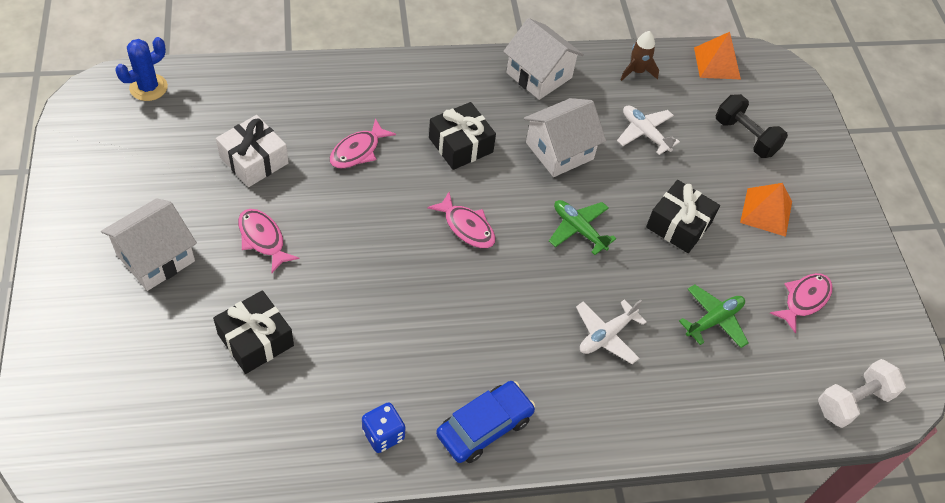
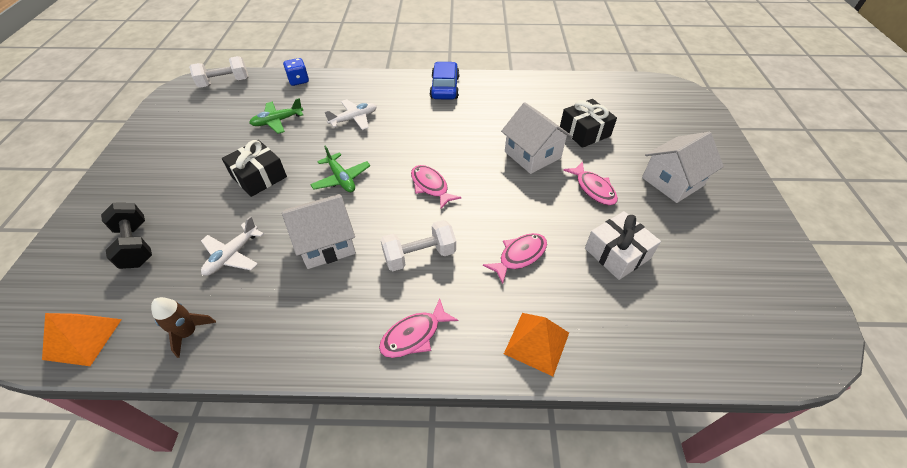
camera: 165 degrees left, 5 degrees down
(148, 87) = (760, 347): blue cactus -> none
(383, 435) = (503, 89): blue dice -> blue dice (298, 80)
(460, 145) = (419, 255): black gift -> white dumbbell
(484, 427) = (445, 87): blue car -> blue car turned 120 degrees clockwise
(539, 75) = (307, 334): white house -> white house (532, 155)
(645, 133) = (233, 255): white plane -> white plane turned 60 degrees clockwise
(766, 212) = (179, 181): orange pyramid -> orange pyramid (536, 343)
(804, 300) = (206, 127): pink fish -> pink fish (414, 335)

